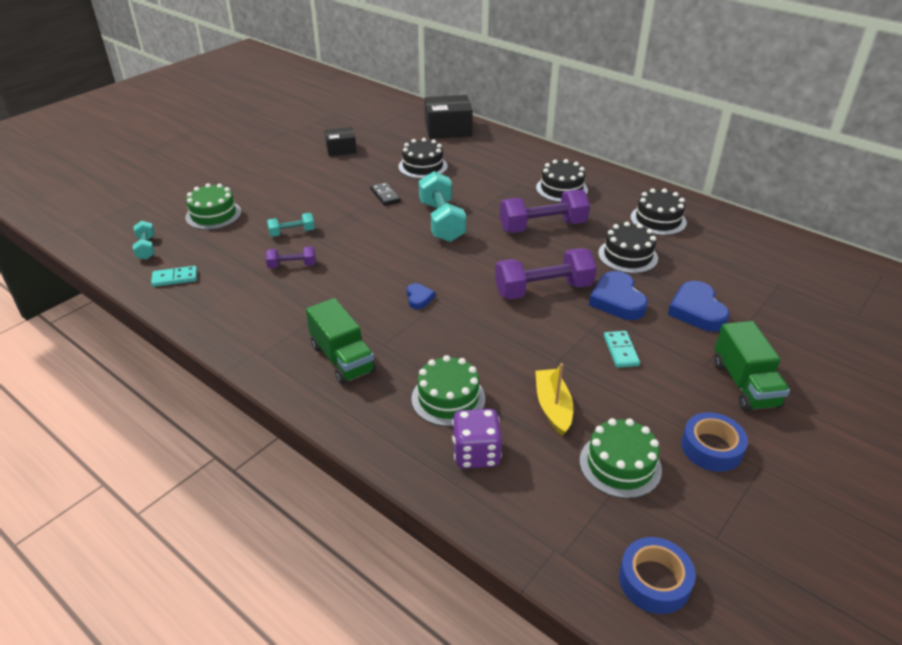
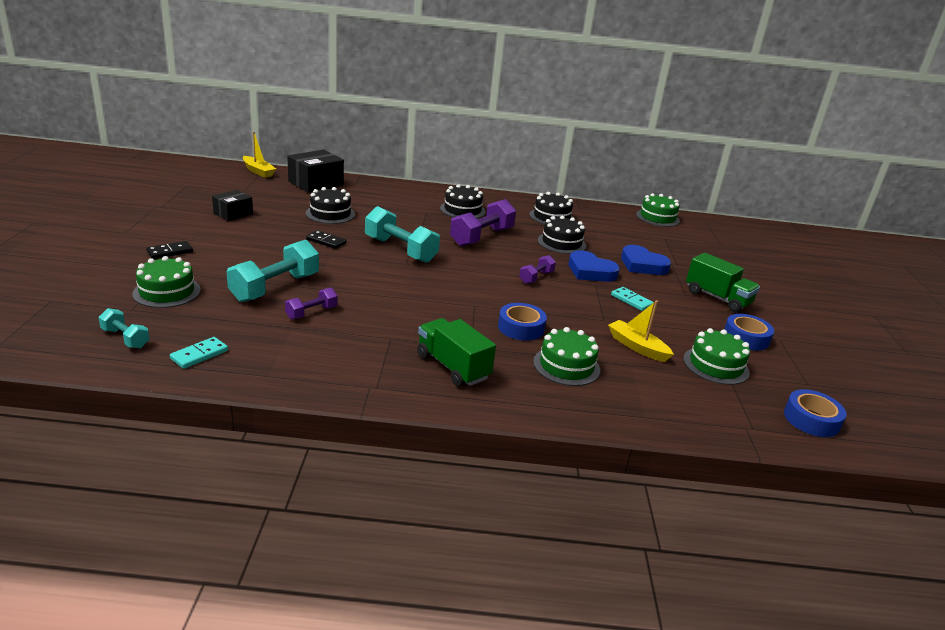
camera: 40 degrees left, 10 degrees down
(254, 177) = (170, 252): none -> black domino
(292, 232) = (275, 287): turquoise dumbbell -> turquoise dumbbell, size x1.91
(342, 359) = (453, 367): green truck -> green truck turned 150 degrees counterclockwise
(411, 107) = (258, 171): none -> yellow boat
(419, 298) = (455, 307): blue heart -> none
(455, 341) = (521, 328): none -> blue tape
(476, 454) = (630, 393): purple dice -> none
(543, 290) = (536, 277): purple dumbbell -> purple dumbbell, size x0.52
(809, 252) = (657, 217): none -> green cake

